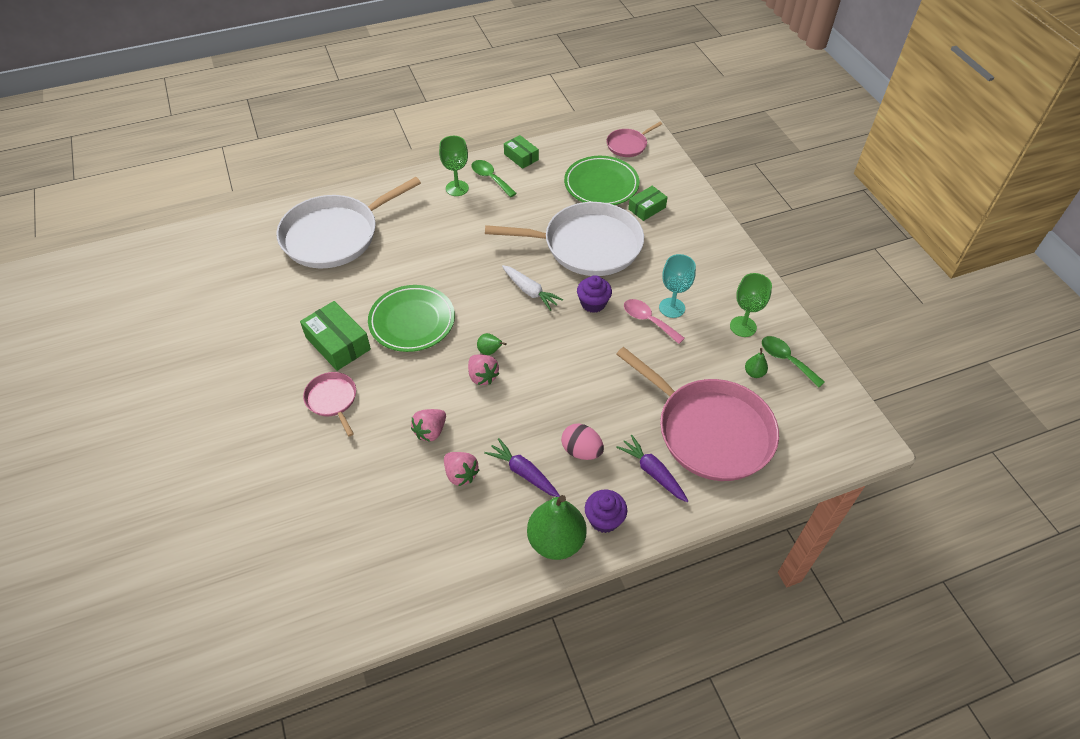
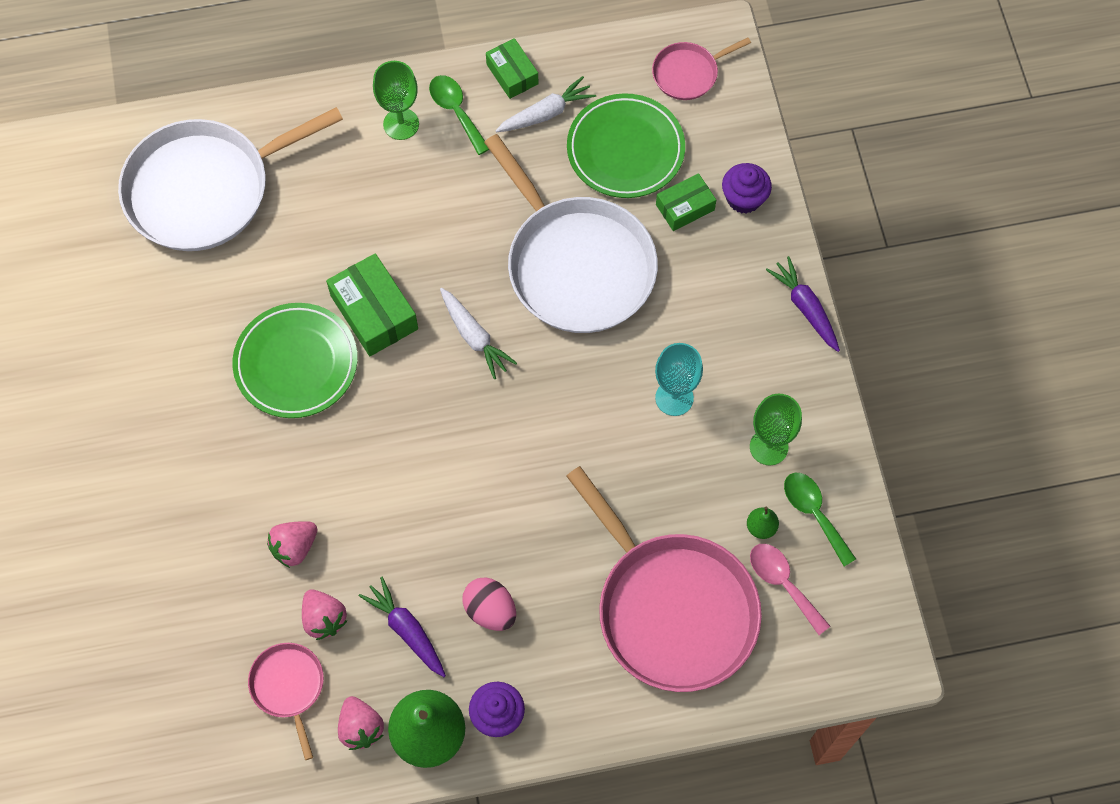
camera: 10 degrees right, 15 degrees up
(332, 400) = (170, 476): pink pan -> pink pan (288, 687)
(338, 343) = (188, 384): green box -> green box (374, 312)
(482, 376) = (379, 471): pink strawberry -> pink strawberry (361, 727)
(490, 351) = (397, 432): green pear -> none
(547, 173) = (546, 113): none -> white carrot
(587, 245) = (576, 265): white pan -> white pan turned 45 degrees clockwise
(593, 303) = (561, 372): purple cupcake -> purple cupcake (744, 198)
(648, 320) = (634, 415): pink spoon -> pink spoon (783, 583)
(652, 472) = (577, 657): purple carrot -> purple carrot (805, 307)

